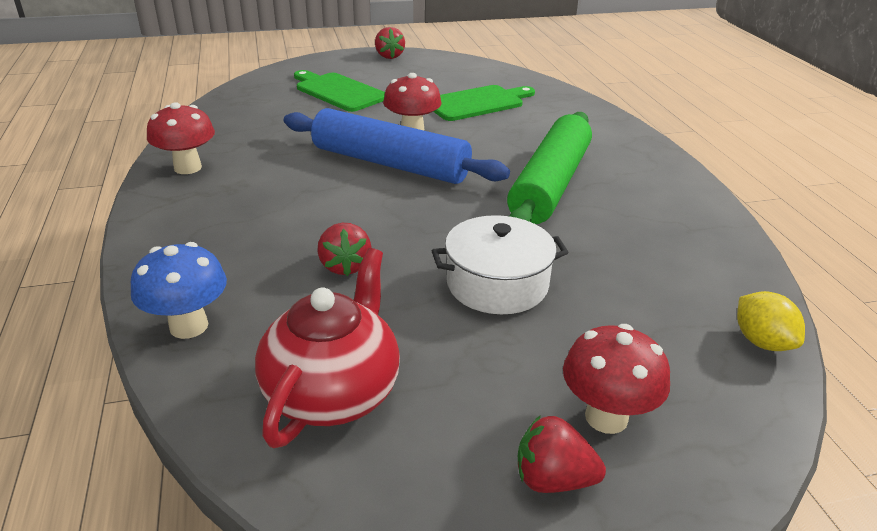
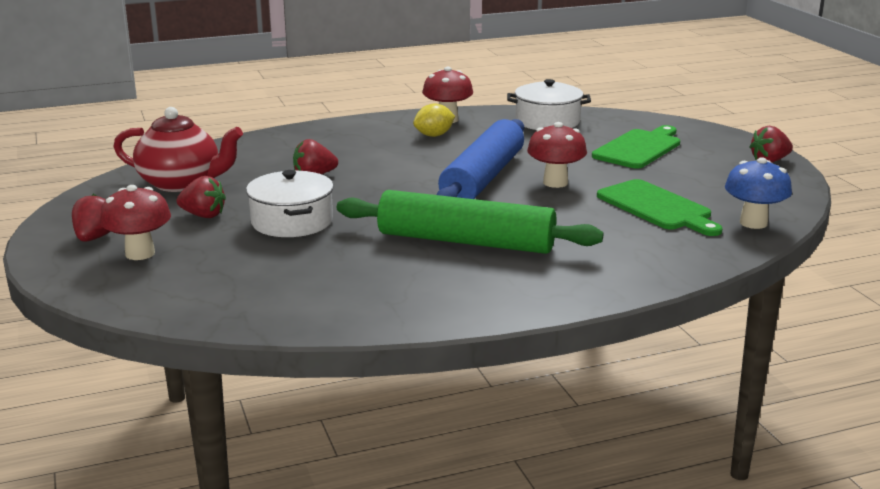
camera: 85 degrees right, 10 degrees down
(189, 326) = (247, 146): blue mushroom -> blue mushroom (753, 223)
(235, 118) = (547, 121): none -> white pot
(470, 361) = (203, 215): none -> red strawberry
(762, 342) = (209, 315): yellow lemon -> yellow lemon (434, 135)

